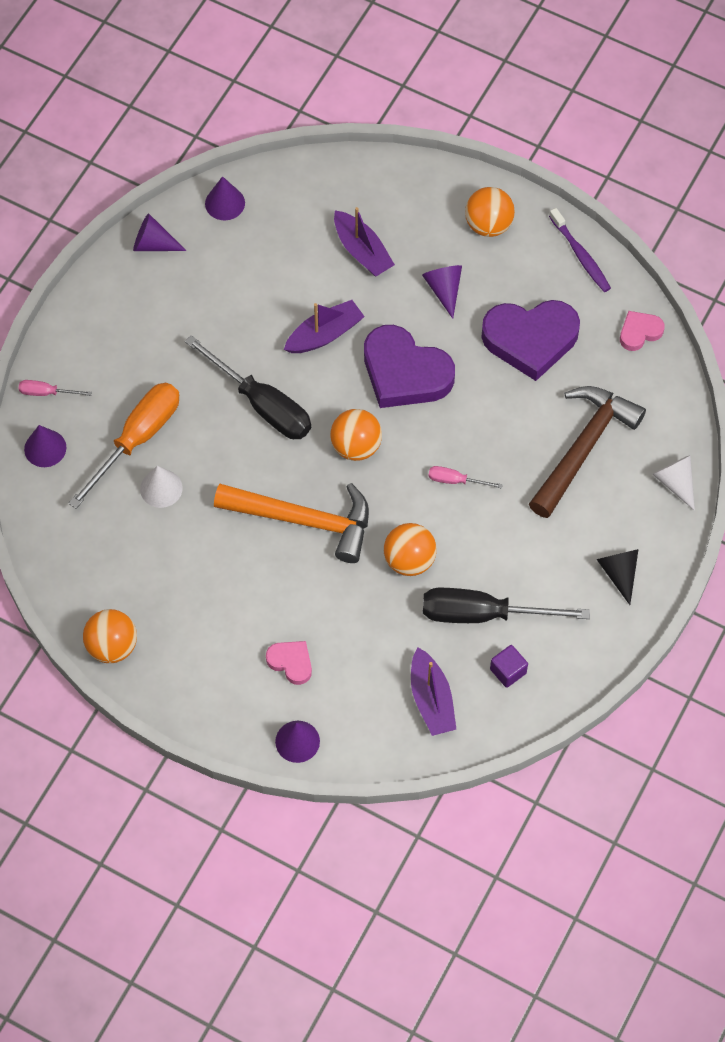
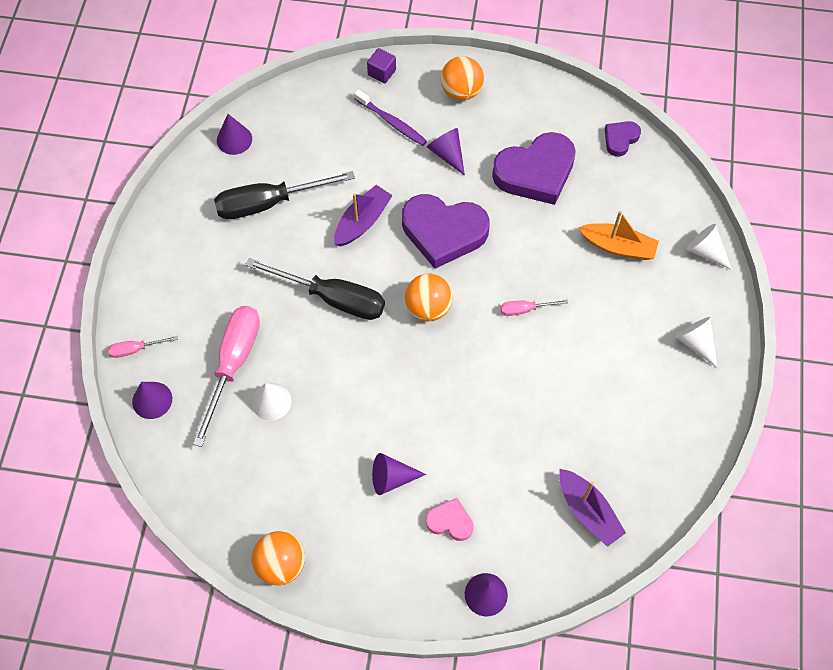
camera: 20 degrees left, 0 degrees up
(137, 439) = (233, 364): orange screwdriver -> pink screwdriver
(153, 244) = (185, 192): purple cone -> purple cone (392, 478)
(304, 520) = (409, 387): orange hammer -> none
(362, 251) = (366, 144): purple boat -> none
(409, 560) = (515, 392): orange ball -> none
(483, 614) = (599, 418): black screwdriver -> black screwdriver (269, 203)
(508, 671) = (642, 462): purple cube -> purple cube (382, 72)
(580, 255) = (546, 93): purple toothbrush -> purple toothbrush (392, 122)
(583, 447) = (618, 247): brown hammer -> orange boat
(619, 573) = (695, 343): black cone -> white cone
(639, 332) = (620, 139): pink heart -> purple heart

